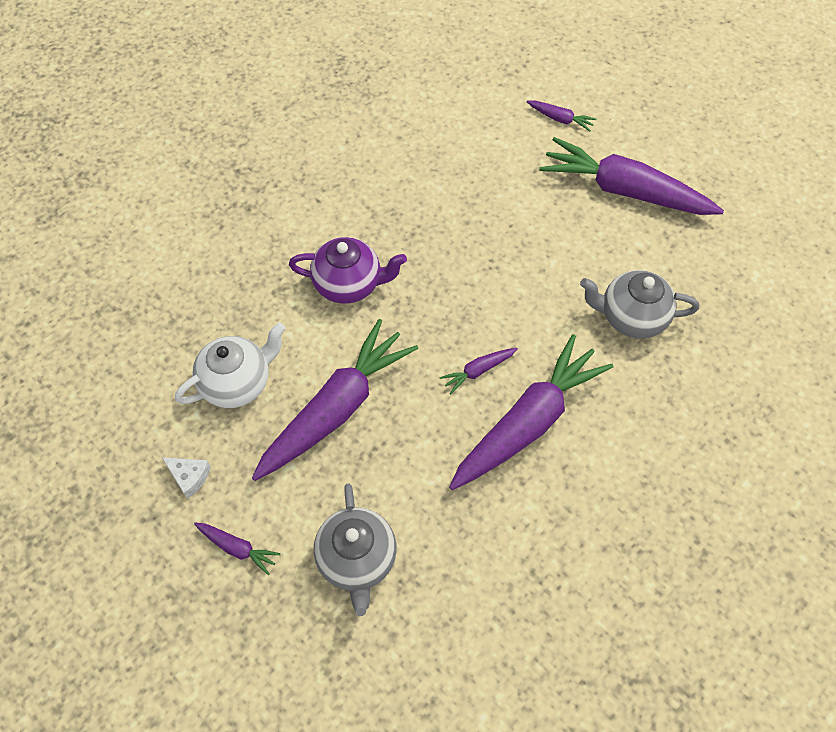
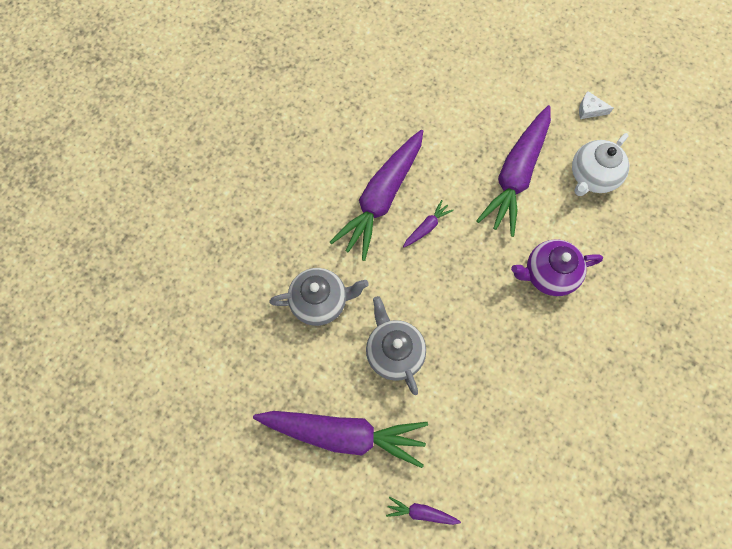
camera: 165 degrees right, 10 degrees up
(238, 548) = (538, 78): purple carrot -> none
(357, 559) = (465, 89): grey teapot -> grey teapot (394, 352)

